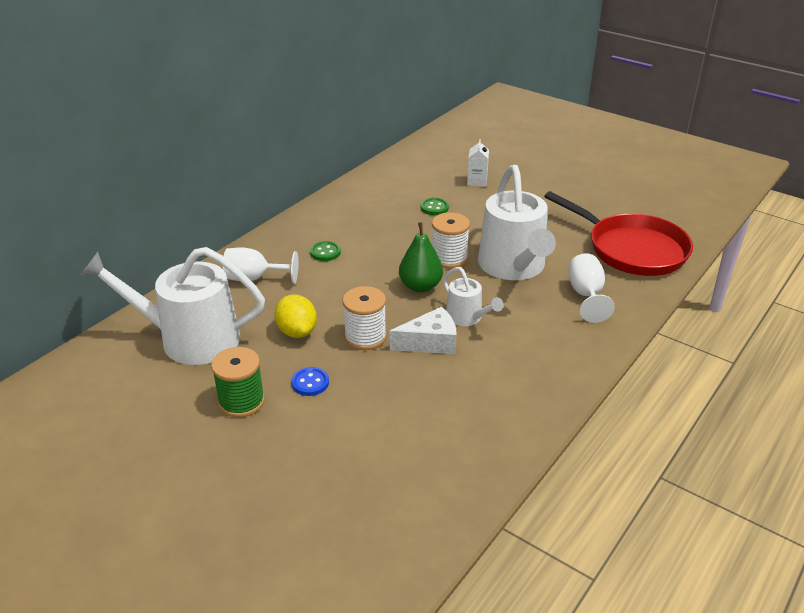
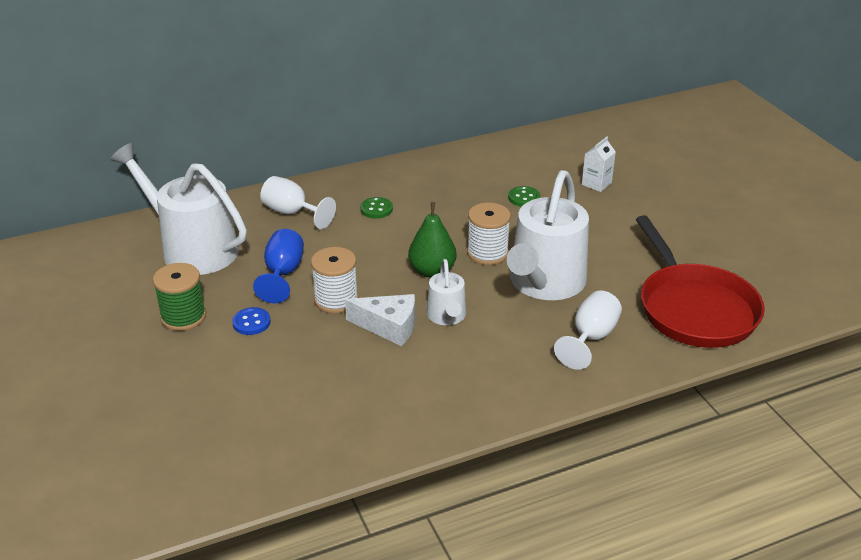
camera: 30 degrees right, 0 degrees up
(297, 332) = (283, 274): yellow lemon -> blue goblet

